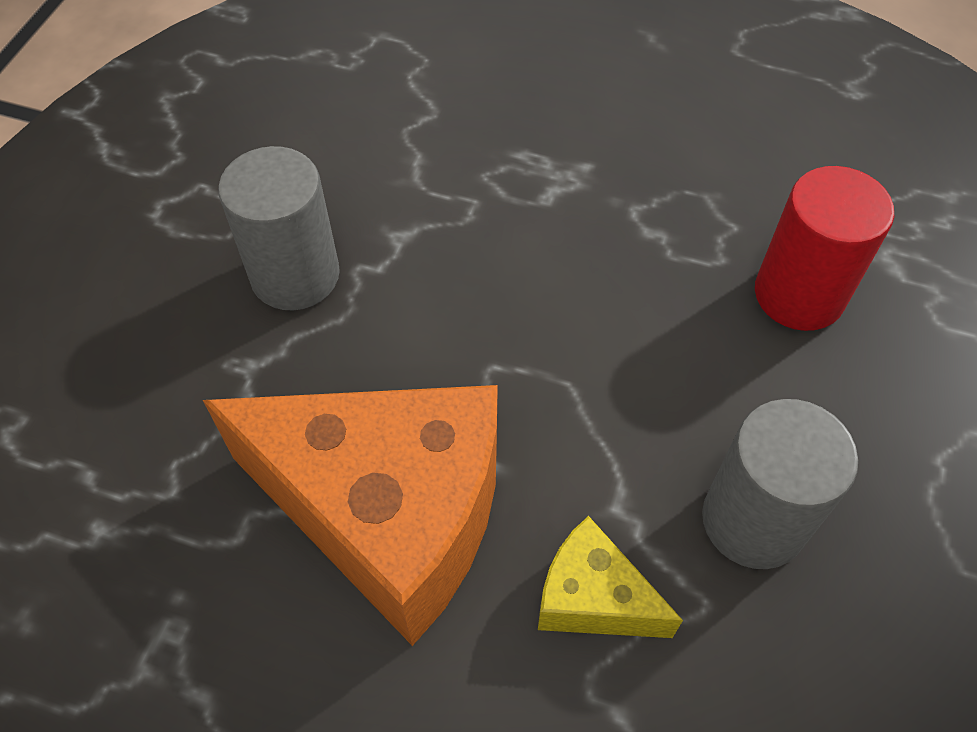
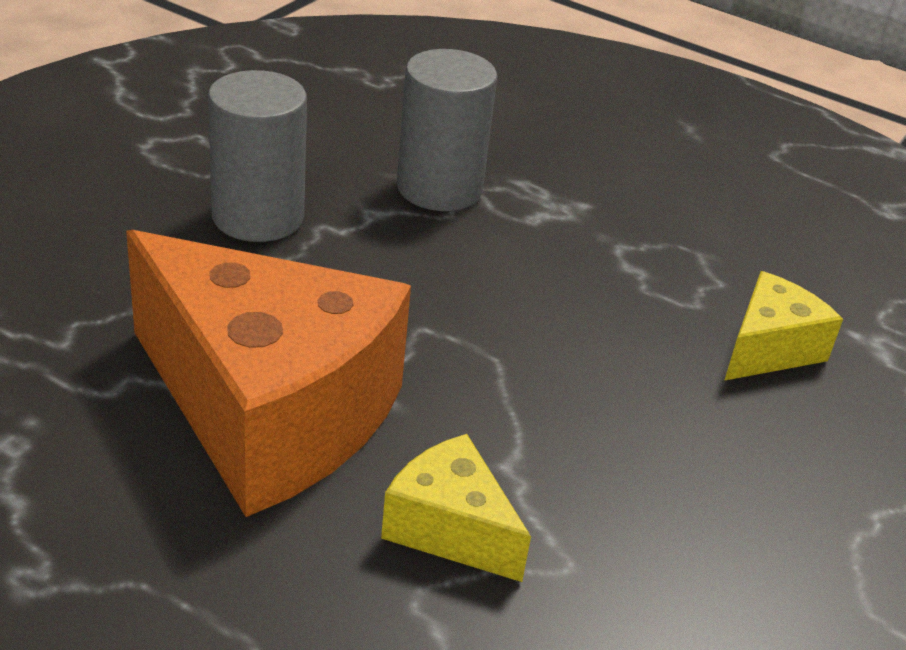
camera: 10 degrees right, 20 degrees down
(753, 520) = (649, 511): grey cylinder -> grey cylinder (439, 188)
(799, 294) = (769, 349): red cylinder -> yellow cheese

